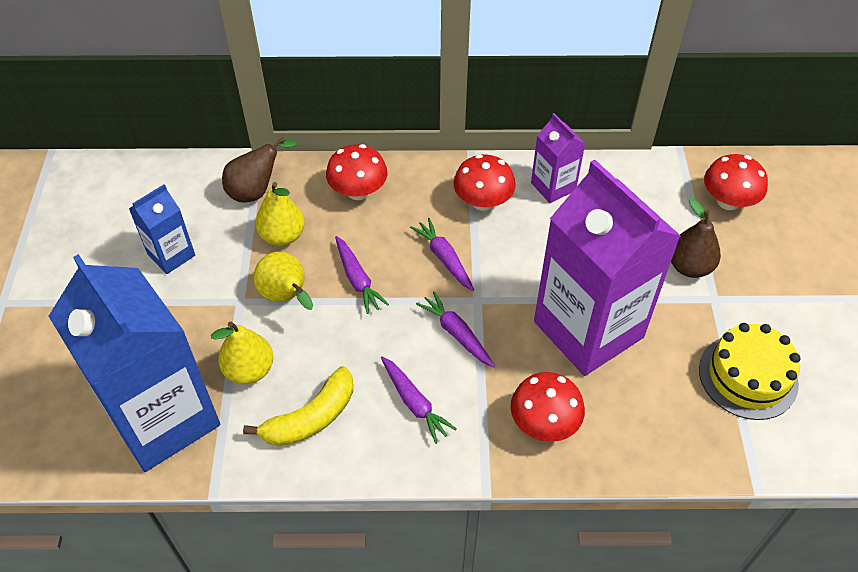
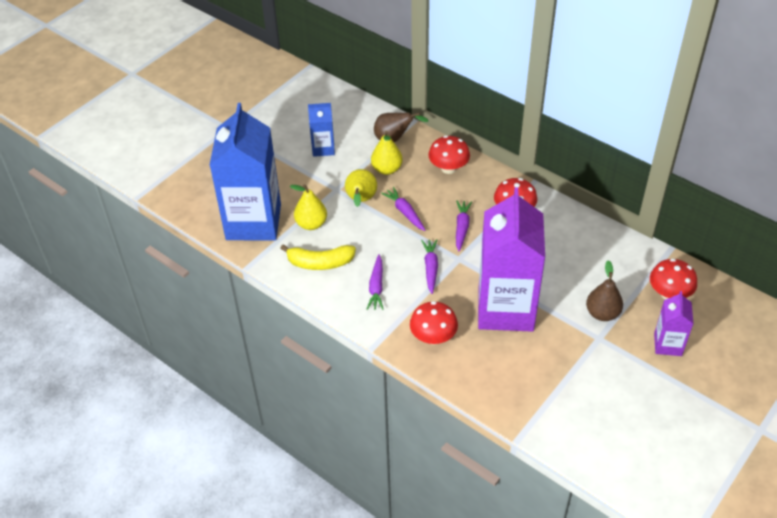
camera: 40 degrees right, 5 degrees down
(357, 279) = (405, 212): purple carrot -> purple carrot turned 135 degrees clockwise
(553, 186) = (564, 226): purple carton -> purple carton (667, 344)
(748, 376) = (574, 387): yellow cake -> none

